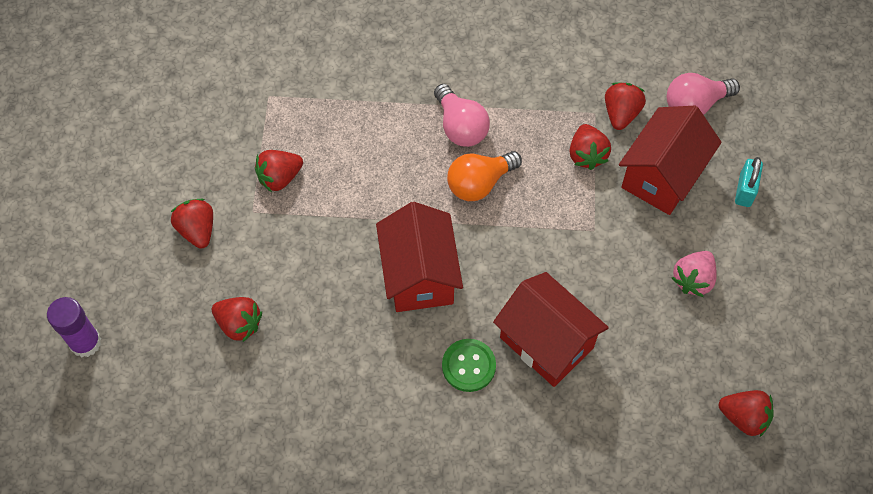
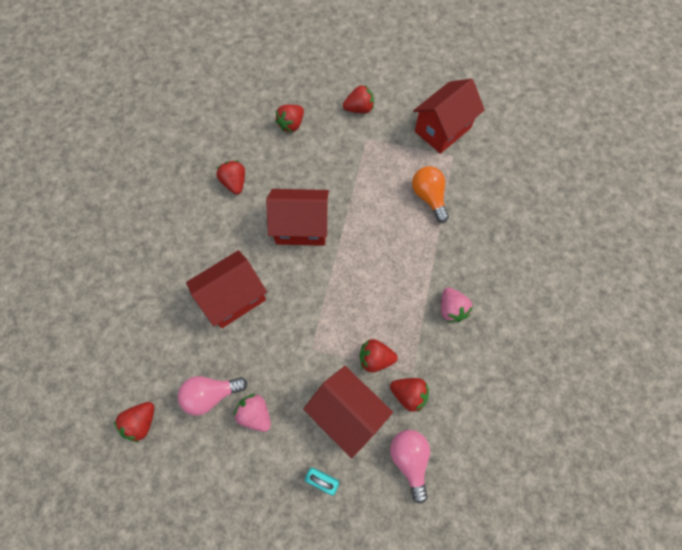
camera: 100 degrees right, 5 degrees up
(85, 342) = (298, 52): purple glue stick -> none
(224, 113) = (442, 129): none -> red house
(279, 177) = (389, 155): red strawberry -> red strawberry (234, 183)
(460, 127) = (412, 272): pink light bulb -> pink light bulb (211, 395)
(468, 366) = (230, 246): green button -> none
(479, 183) = (364, 277): orange light bulb -> orange light bulb (429, 197)
(501, 78) = (451, 309): none -> pink strawberry

